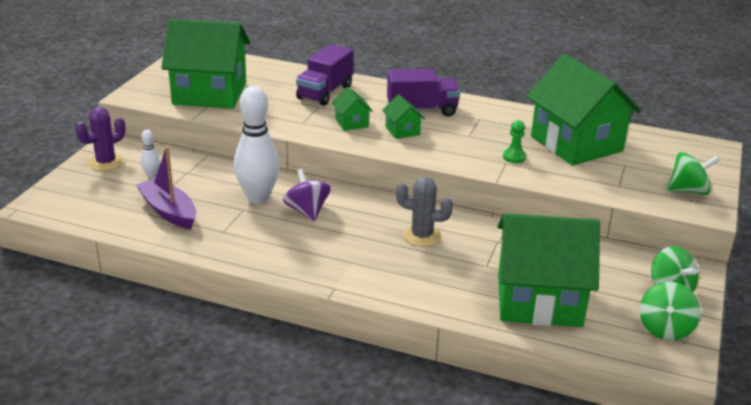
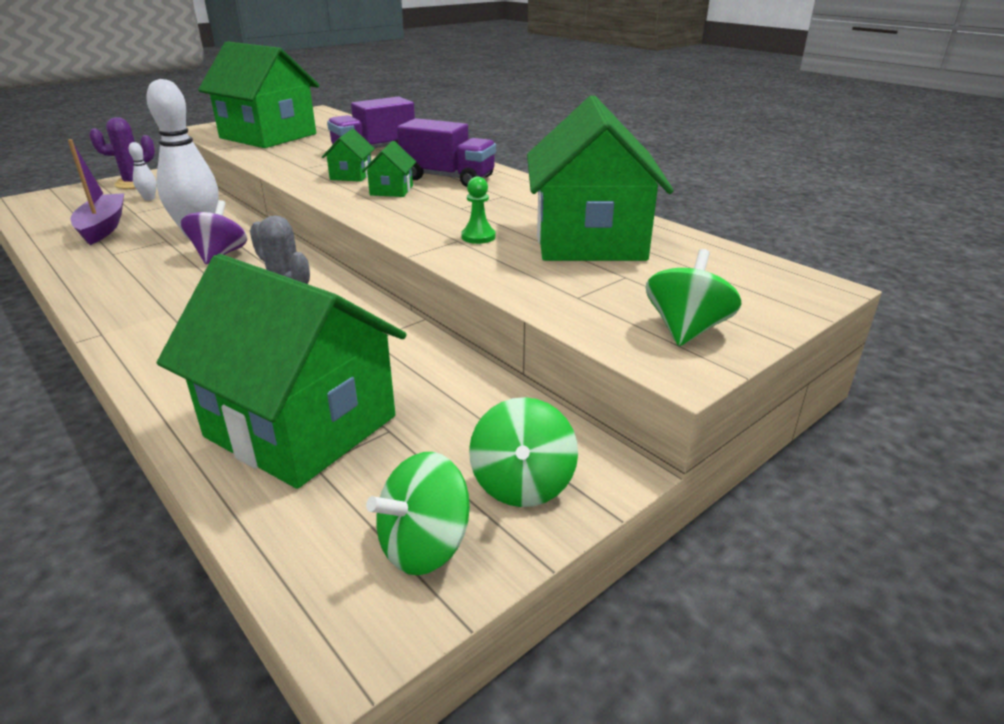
camera: 30 degrees right, 0 degrees up
(688, 191) = (686, 330): green spinning top -> green spinning top turned 90 degrees counterclockwise

